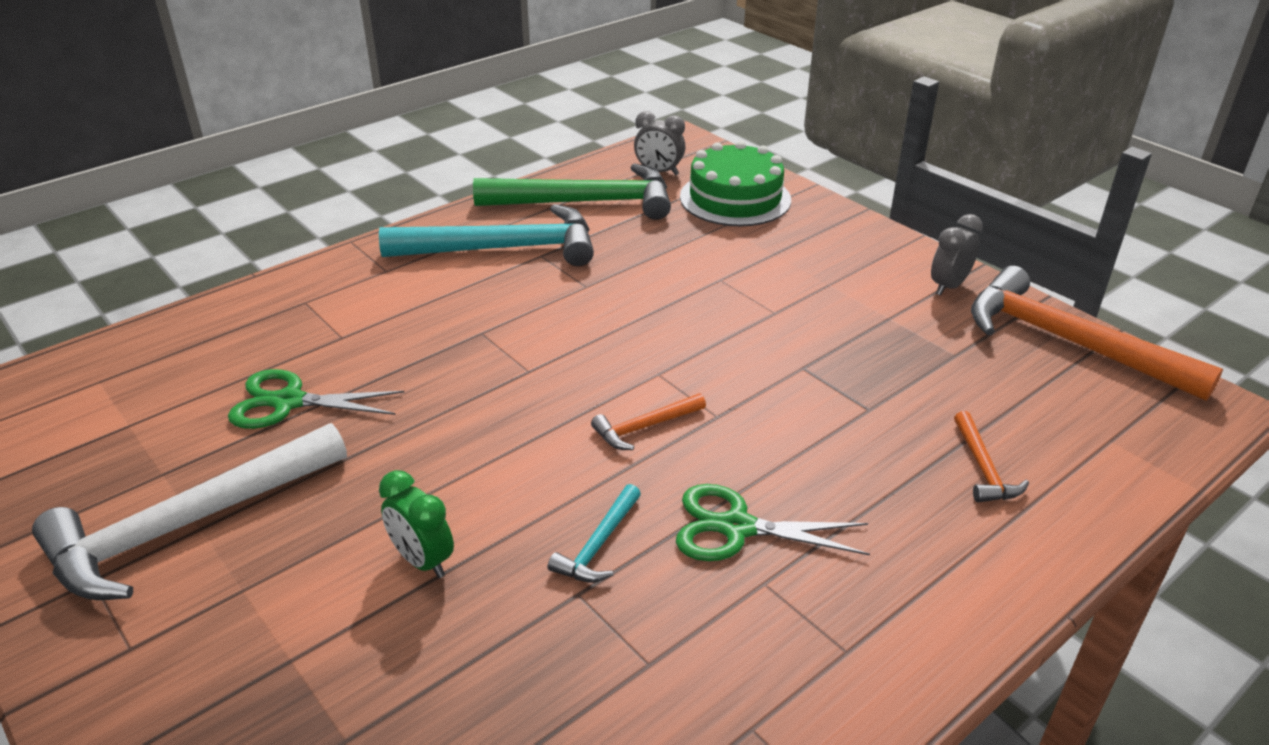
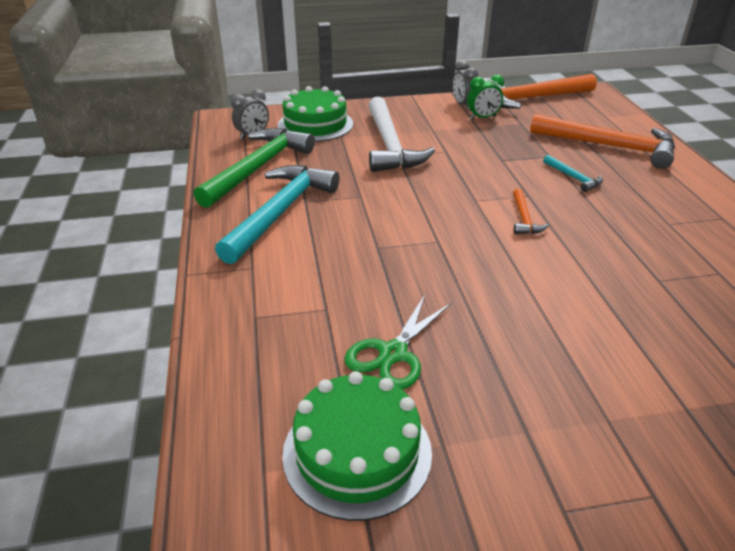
camera: 60 degrees left, 0 degrees up
(136, 424) = (357, 452): none -> green cake
(185, 525) = (520, 440): white hammer -> white hammer (390, 146)
(422, 560) = (610, 329): green clock -> green clock (483, 118)
(598, 545) = (621, 262): turquoise hammer -> turquoise hammer (574, 178)
(737, 528) = (625, 218): green scissors -> none
(983, 468) = (610, 147): orange hammer -> orange hammer, size x2.26

